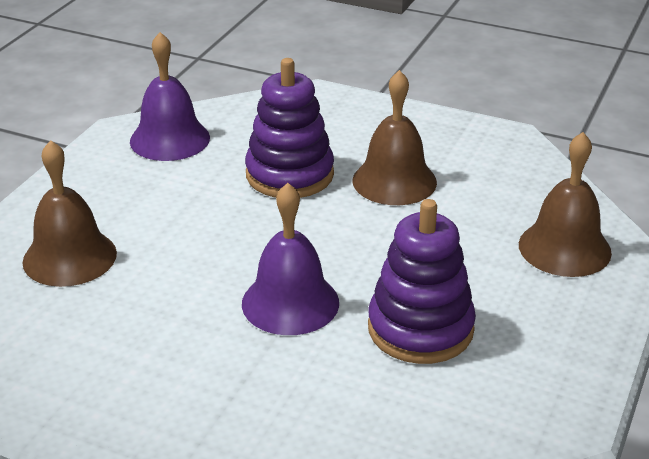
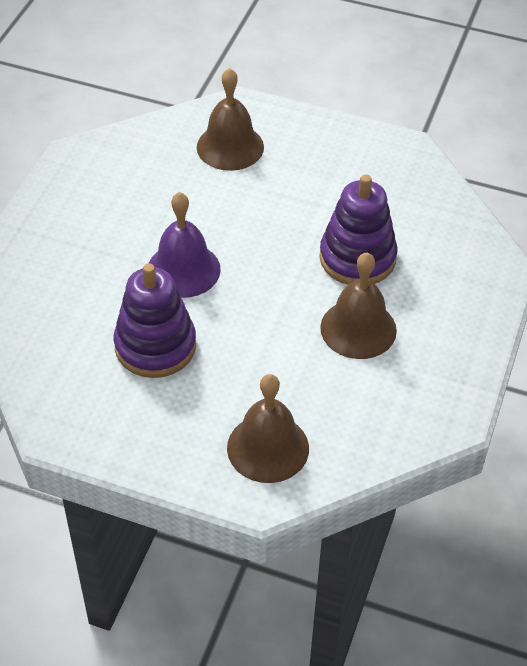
camera: 85 degrees right, 15 degrees up
(170, 139) = (400, 178): purple bell -> none

